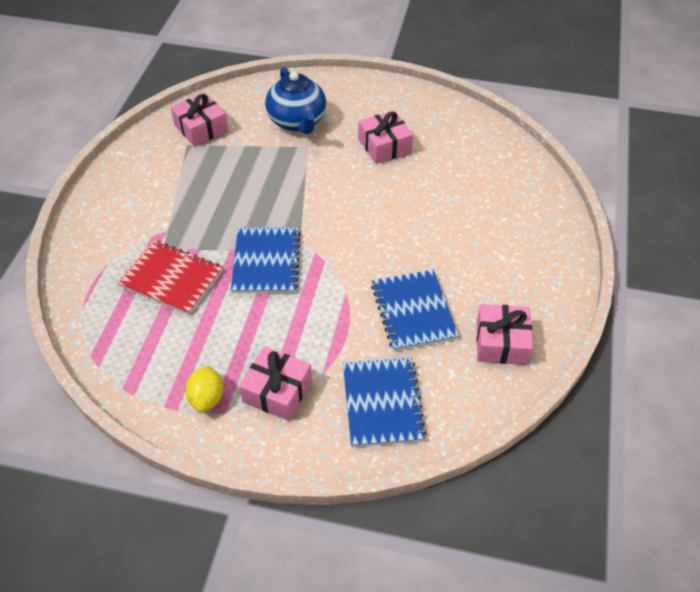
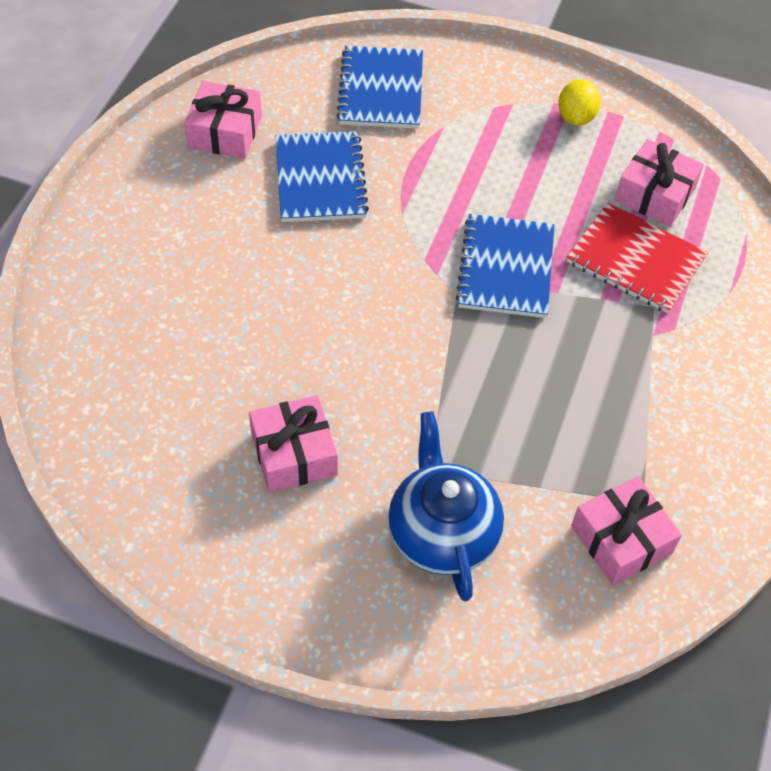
camera: 175 degrees left, 5 degrees up
(277, 391) = (496, 115): pink gift -> pink gift (654, 194)

